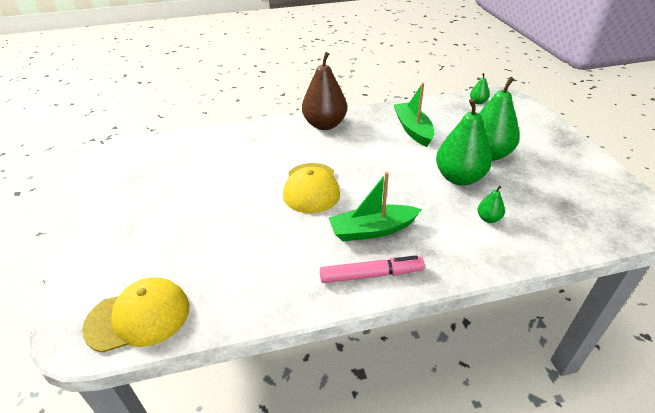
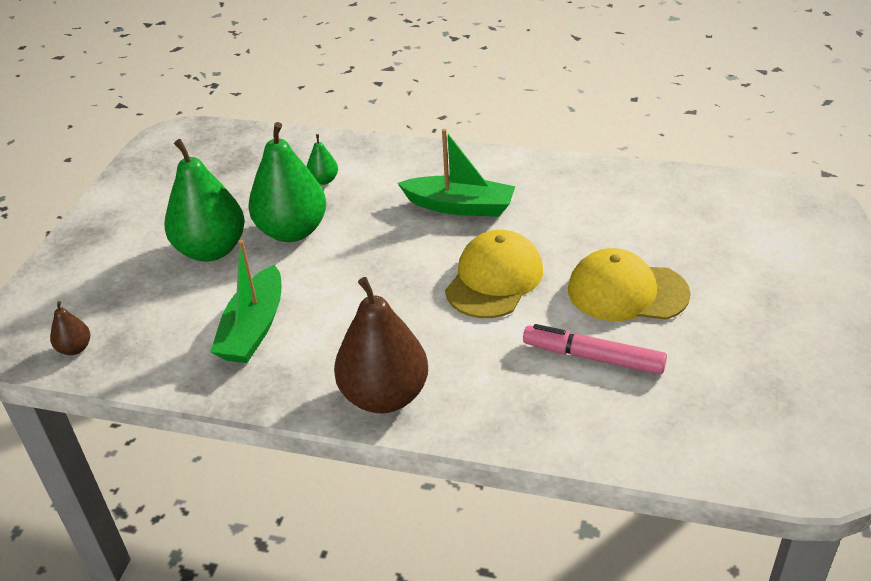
camera: 150 degrees left, 0 degrees up
(138, 317) = (751, 200): yellow cap -> yellow cap (627, 292)
(371, 275) = (497, 170): pink marker -> pink marker (593, 357)
(478, 102) = (75, 348): green pear -> brown pear

